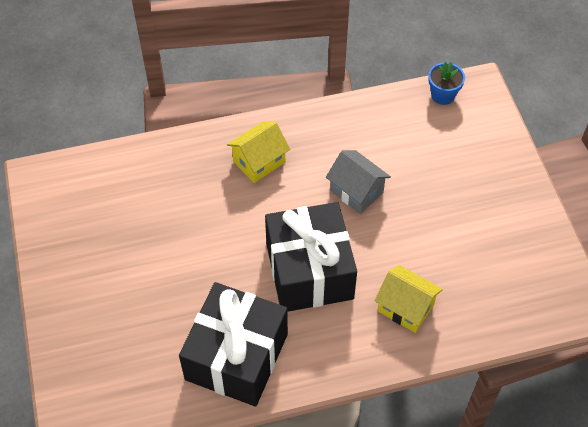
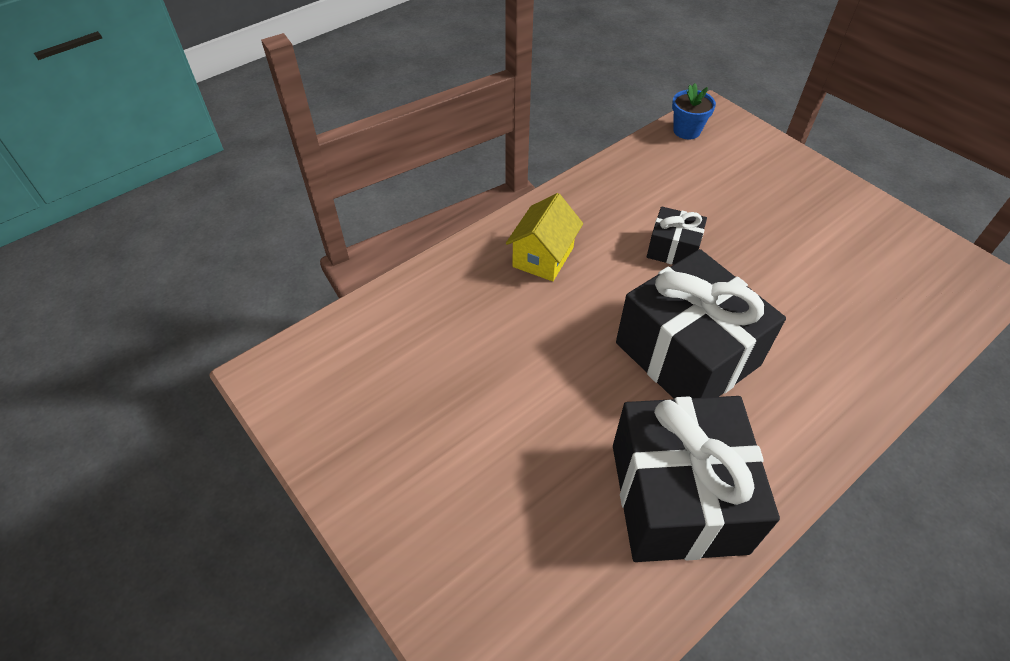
camera: 25 degrees left, 5 degrees down
(356, 191) = (673, 249): grey house -> black gift
(405, 308) = (823, 351): yellow house -> none

